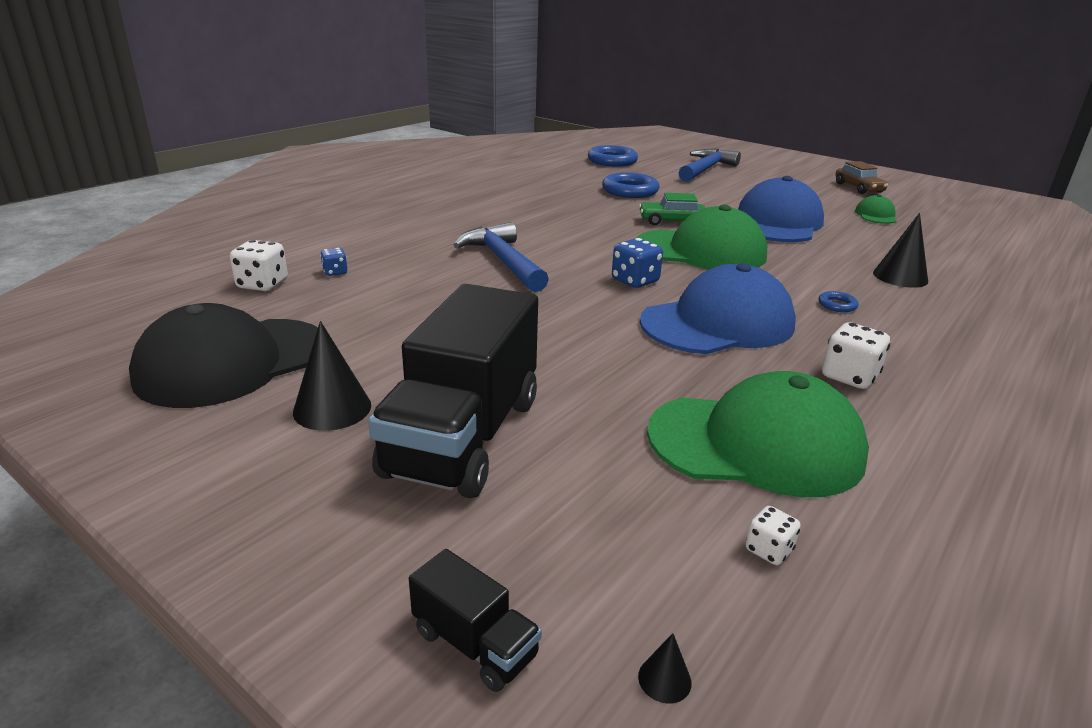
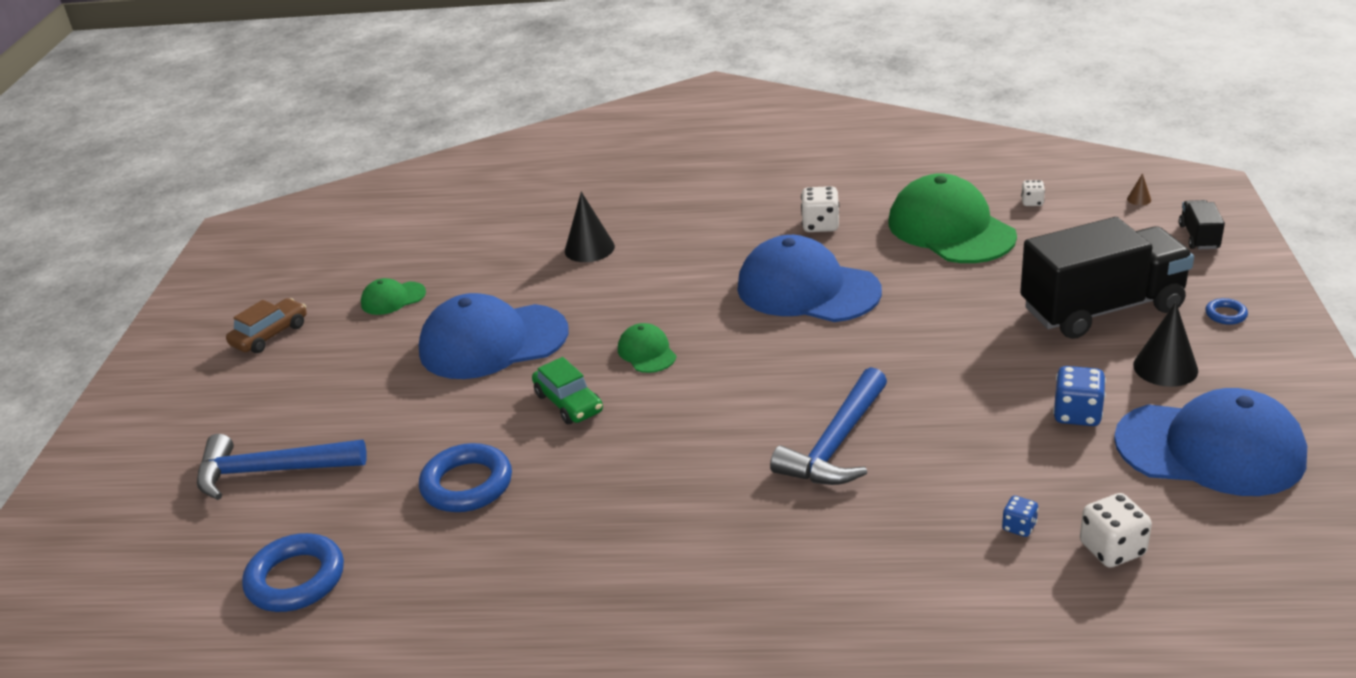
camera: 120 degrees left, 5 degrees up
(232, 362) = (1210, 449): black cap -> blue cap
(635, 281) = (777, 354): blue dice -> blue dice (1077, 414)
(664, 679) = (1139, 199): black cone -> brown cone
(701, 251) = (647, 352): green cap -> green cap, size x0.46
(837, 305) = (697, 257): blue ring -> blue ring (1225, 315)

